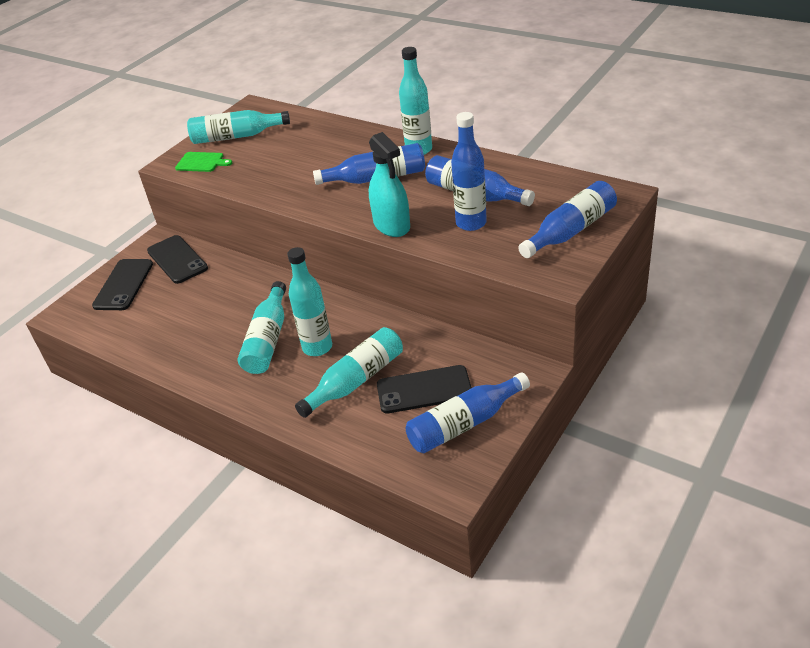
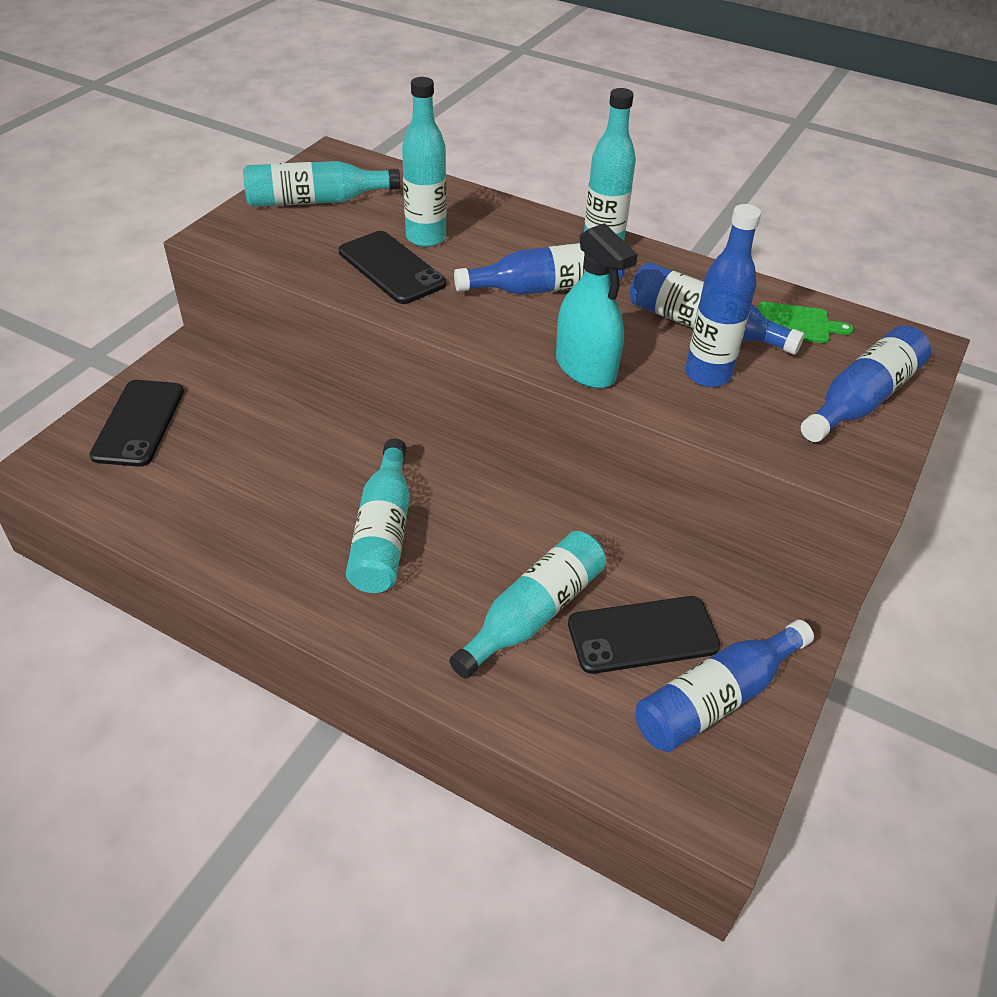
camera: 10 degrees left, 5 degrees up
(177, 259) = (222, 387): black phone -> black phone (391, 268)
(201, 162) = (266, 237): green cutting board -> green cutting board (797, 324)
(317, 347) = (464, 551): turquoise bottle -> turquoise bottle (426, 238)

